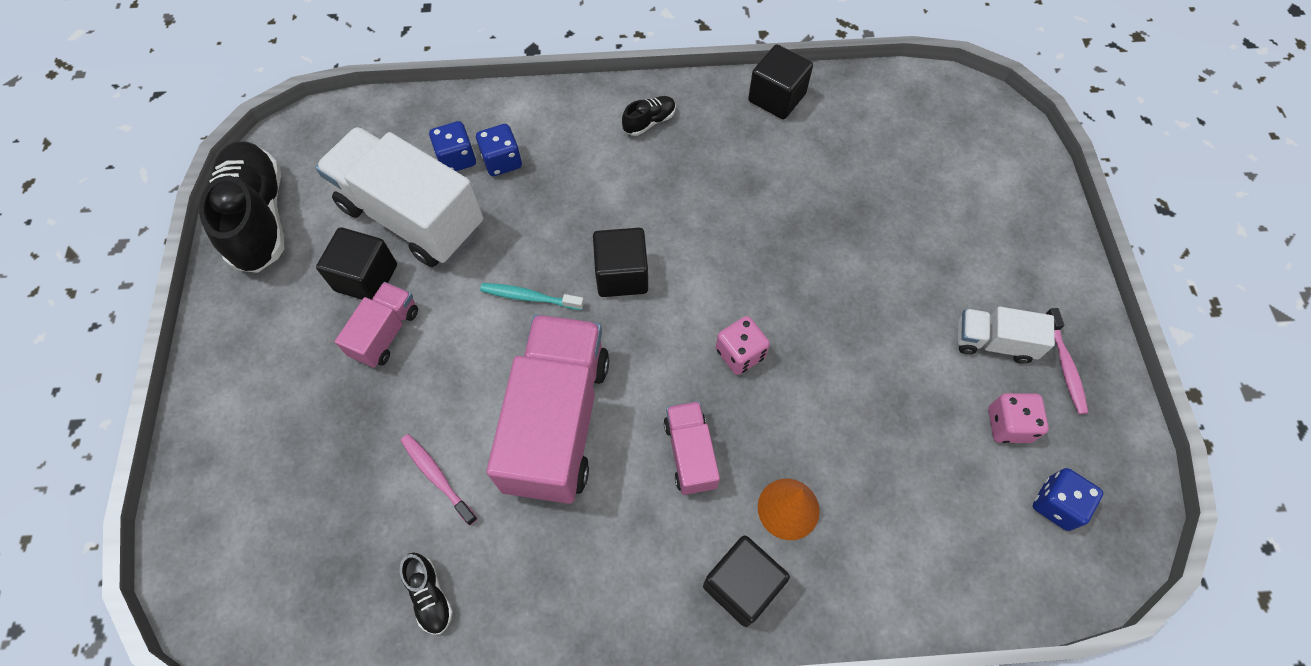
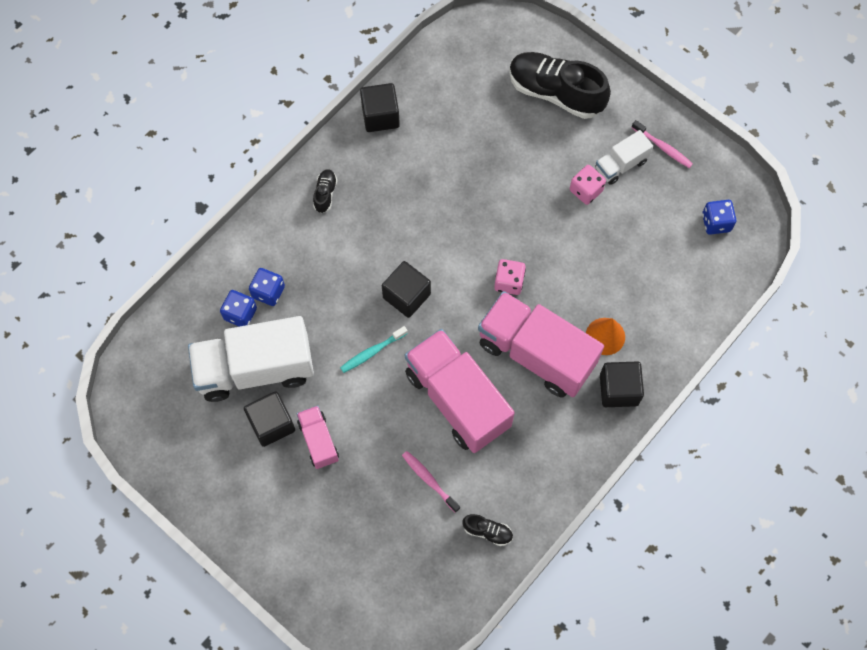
camera: 45 degrees left, 5 degrees up
(259, 218) = (167, 451): black shoe -> black shoe (555, 93)
(437, 477) = (429, 480): pink toothbrush -> pink toothbrush turned 45 degrees clockwise
(690, 454) = (536, 353): pink truck -> pink truck, size x2.03
(1008, 425) = (664, 202): pink dice -> pink dice (586, 190)

